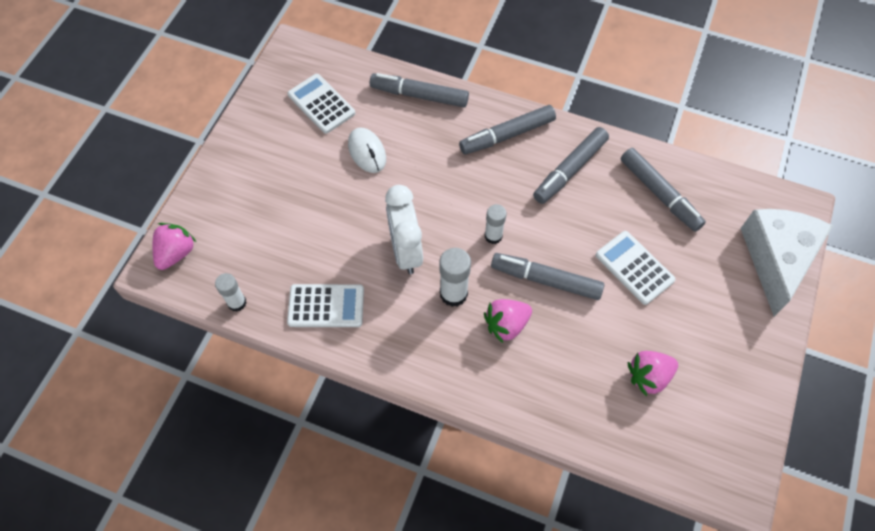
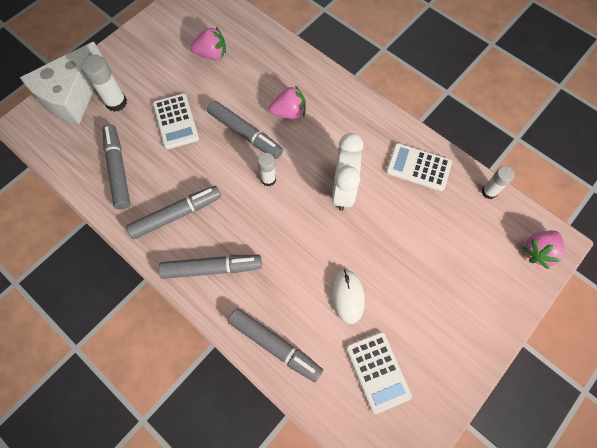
camera: 160 degrees left, 5 degrees up
(453, 294) = (318, 145): white glue stick -> white glue stick (116, 102)

